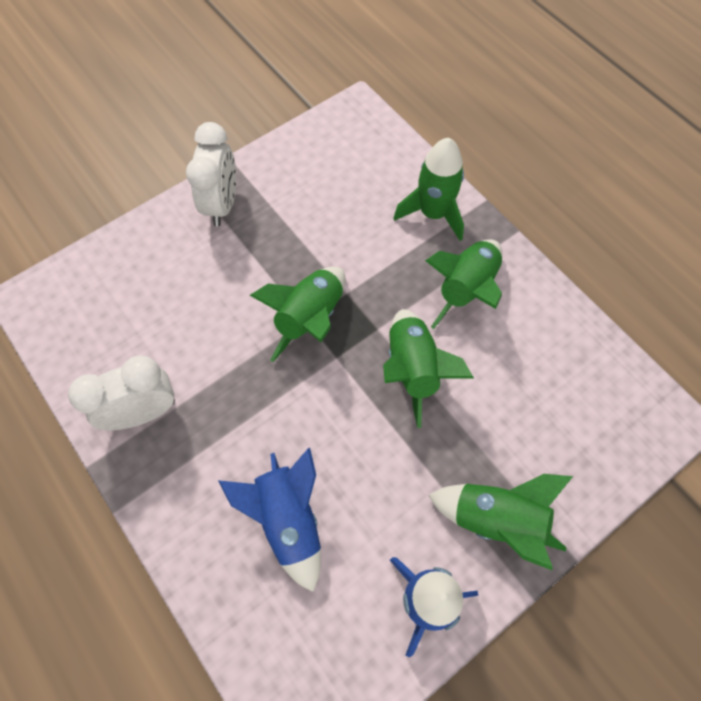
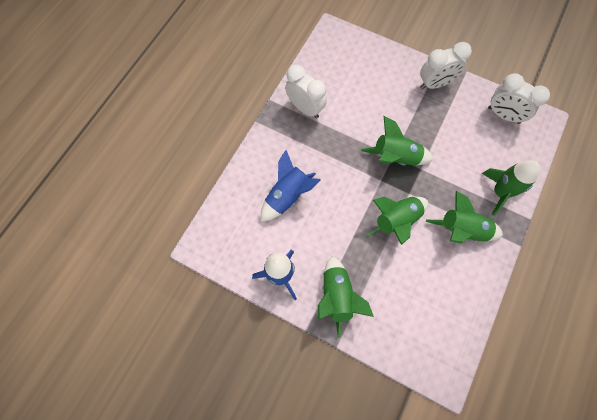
camera: 65 degrees right, 5 degrees up
(322, 149) = (503, 115): none -> white clock

